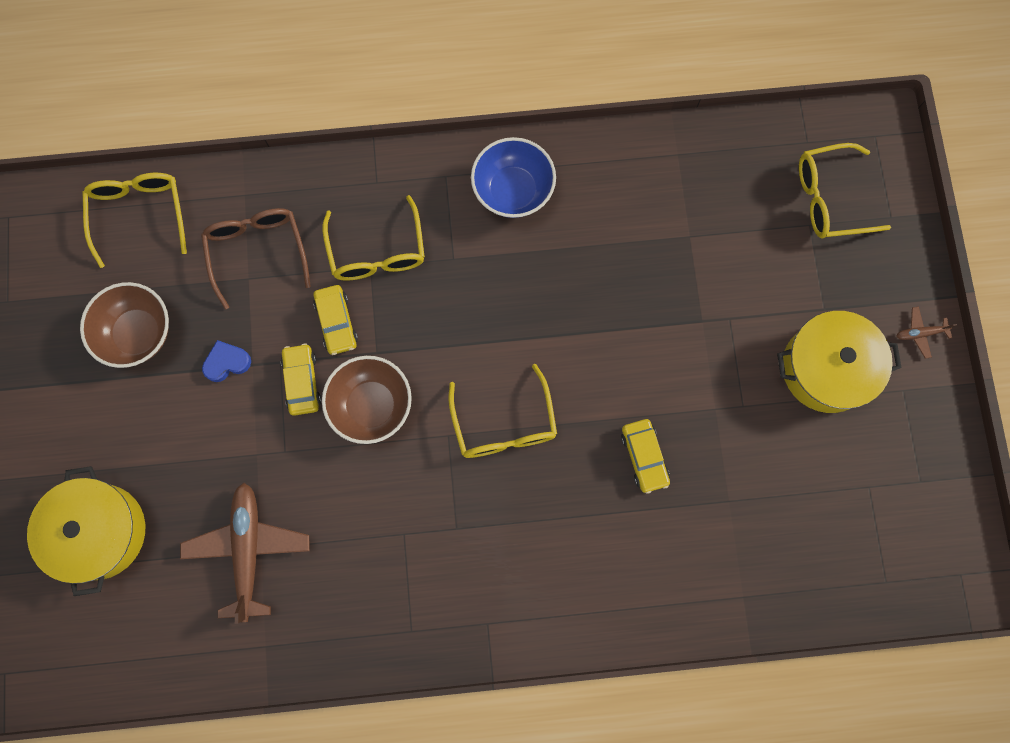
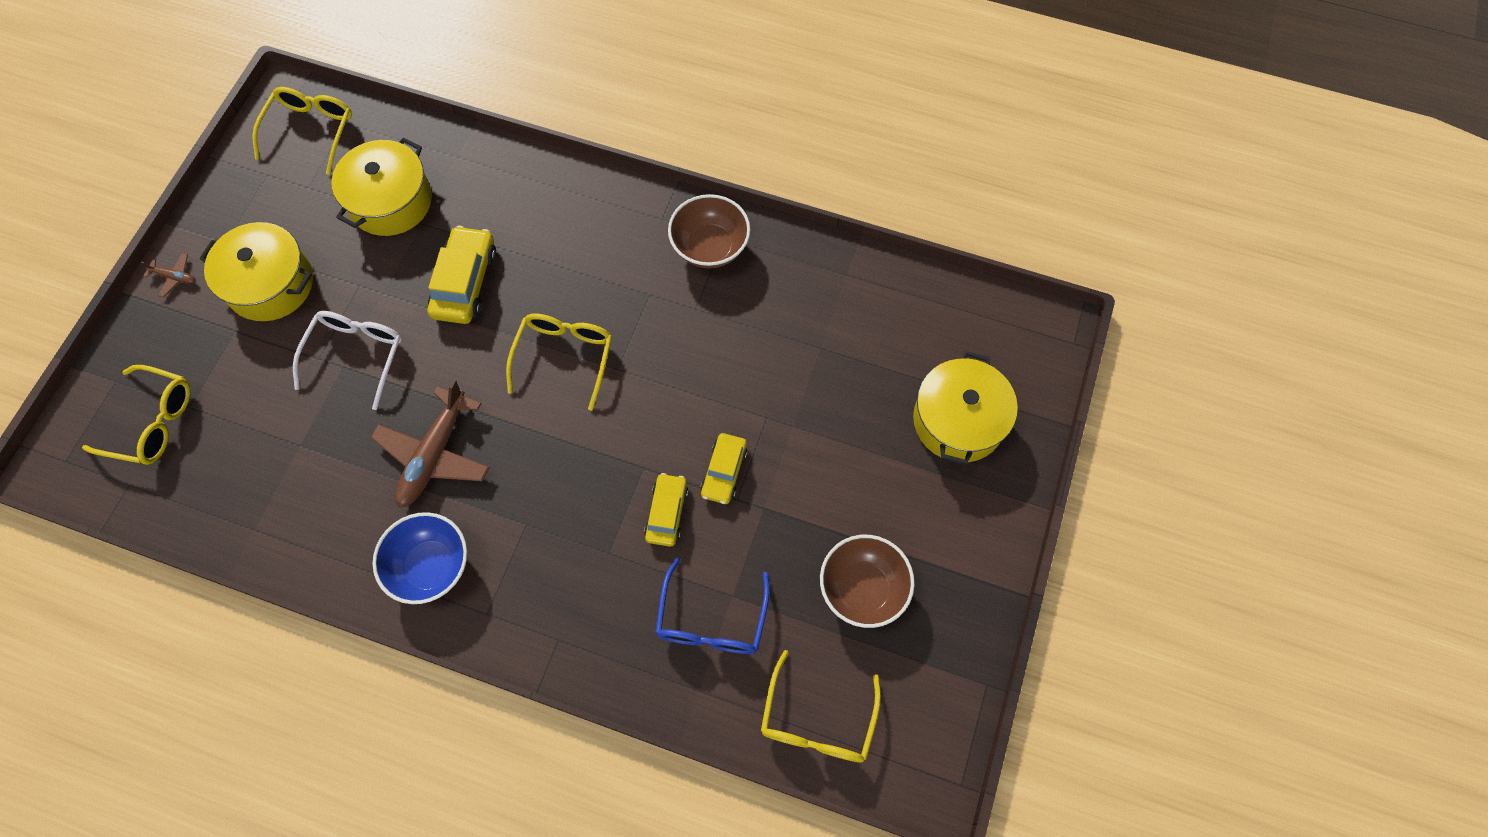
camera: 155 degrees left, 10 degrees down
(227, 362) = (787, 521): blue heart -> none
(248, 549) = (831, 352): brown plane -> brown plane (434, 455)
(257, 251) = (711, 620): brown glasses -> blue glasses
(371, 405) = (671, 423): brown bowl -> brown bowl (710, 247)
(377, 251) = (594, 565): yellow glasses -> yellow glasses (311, 131)
(644, 457) = (465, 282): yellow car -> yellow car, size x1.56
(697, 337) = (356, 355): none -> white glasses
(775, 511) = (391, 201): none -> yellow pot

